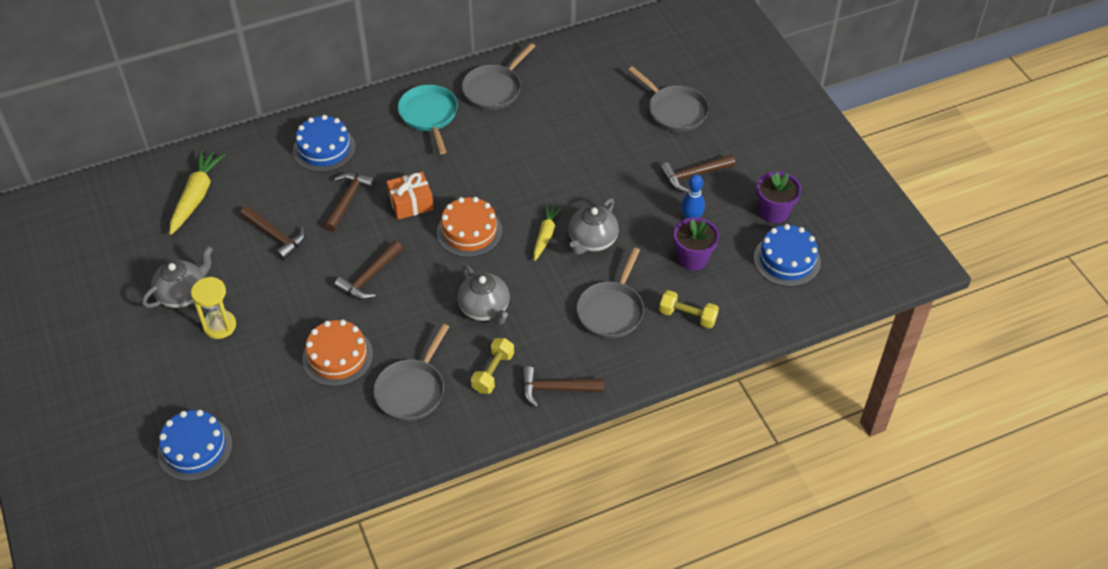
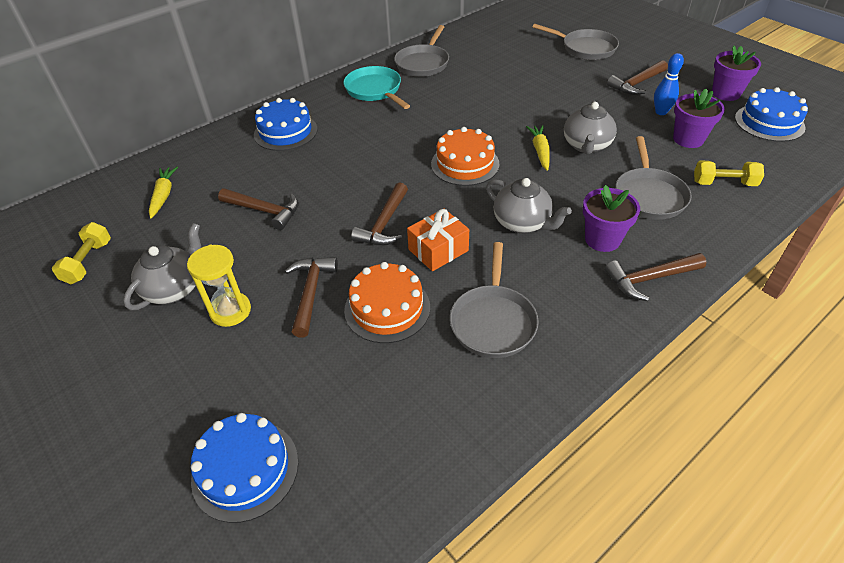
camera: 15 degrees left, 5 degrees down
(196, 196) = (163, 196): yellow carrot -> yellow carrot, size x0.64
(348, 200) = (329, 165): brown hammer -> brown hammer (311, 292)
(411, 203) = (394, 154): orange gift -> orange gift (438, 250)
(493, 372) = (571, 280): yellow dumbbell -> yellow dumbbell (88, 262)
(542, 343) = (602, 239): none -> purple flower pot

